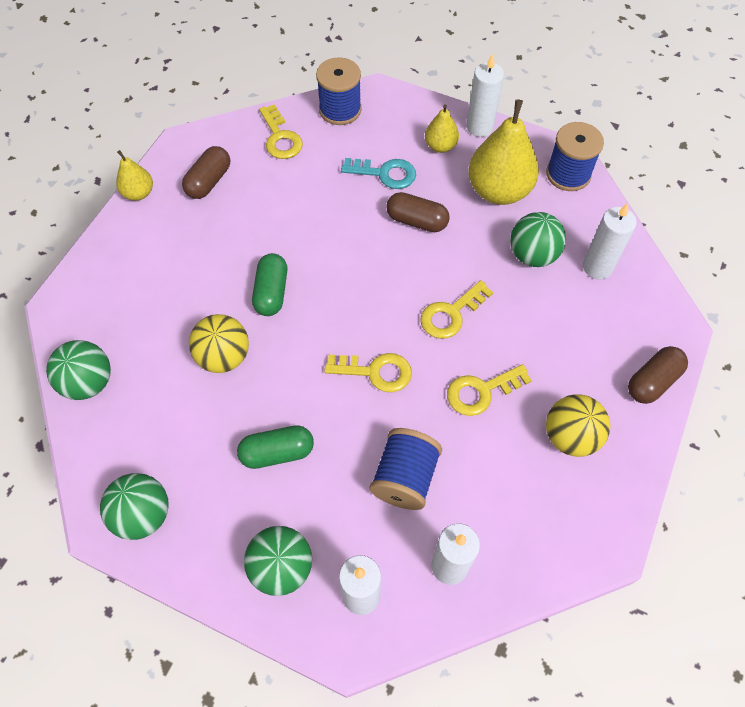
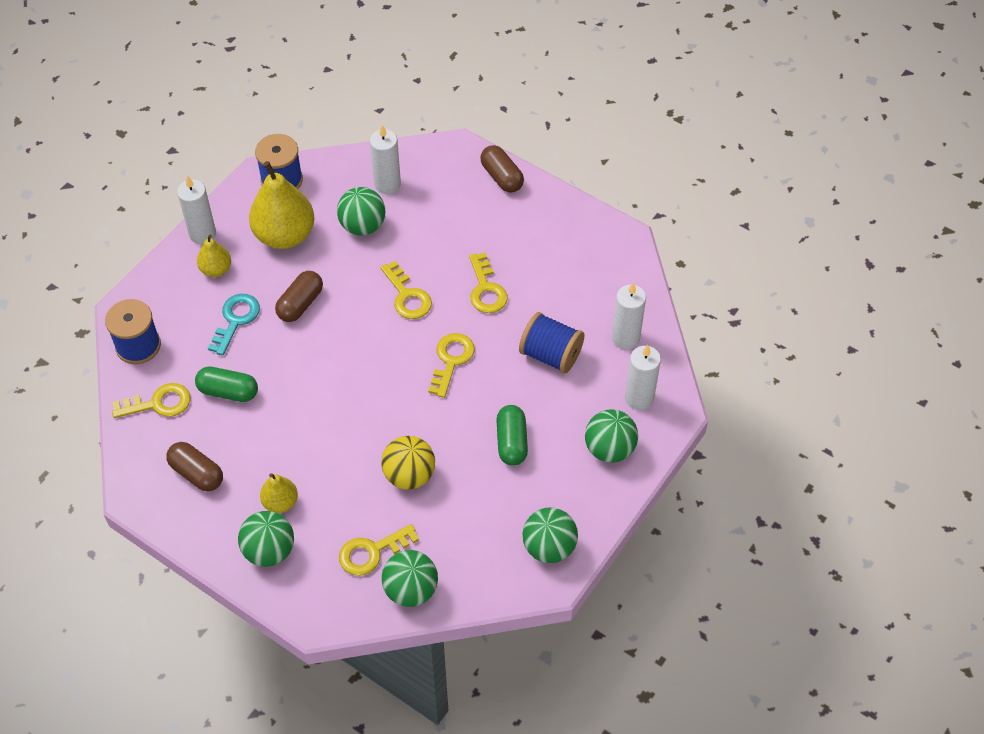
camera: 80 degrees left, 5 degrees down
(130, 253) = (269, 550): none -> green ball
(131, 340) = (372, 552): none -> yellow key
(138, 193) = (192, 540): yellow pear -> yellow pear (280, 502)
(271, 292) = (349, 430): green capsule -> green capsule (228, 391)
(570, 436) = (537, 240): yellow ball -> none

